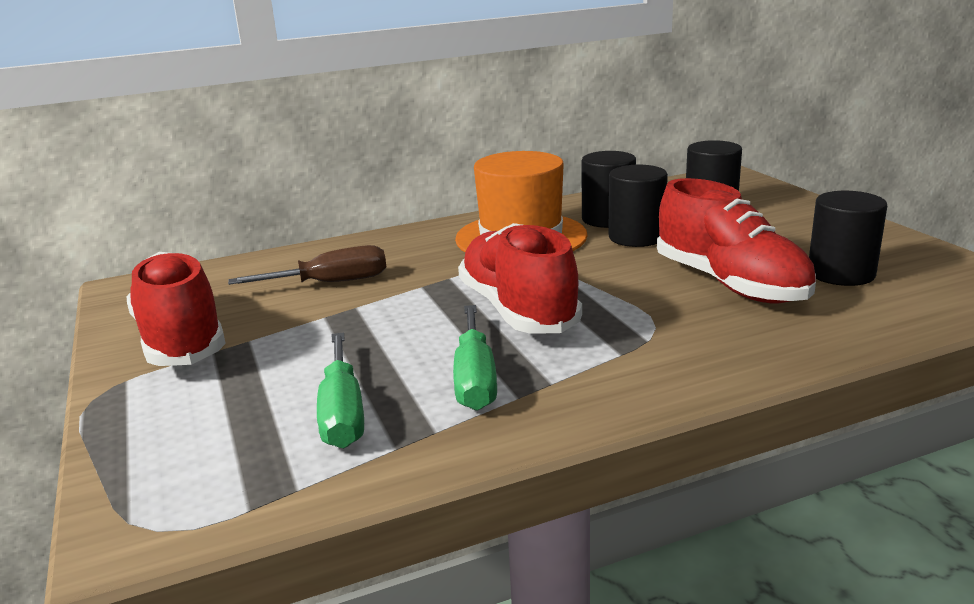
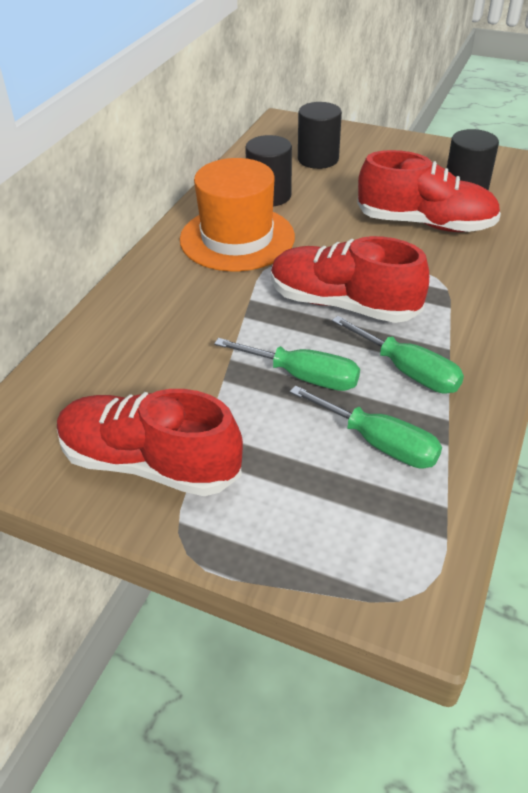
camera: 45 degrees left, 20 degrees up
(331, 283) = (170, 348): brown screwdriver -> none
(382, 341) = (303, 376): none -> green screwdriver
(636, 237) = (314, 206): black cylinder -> none

